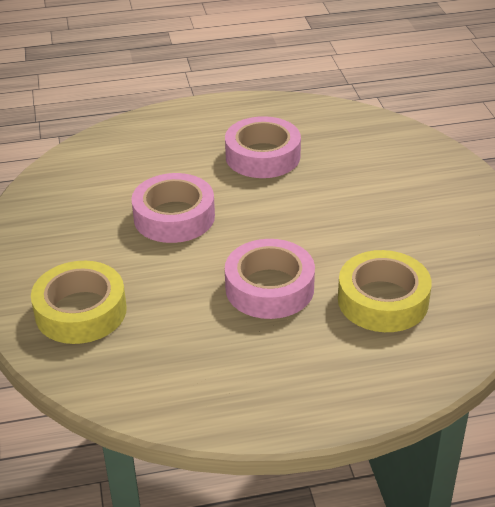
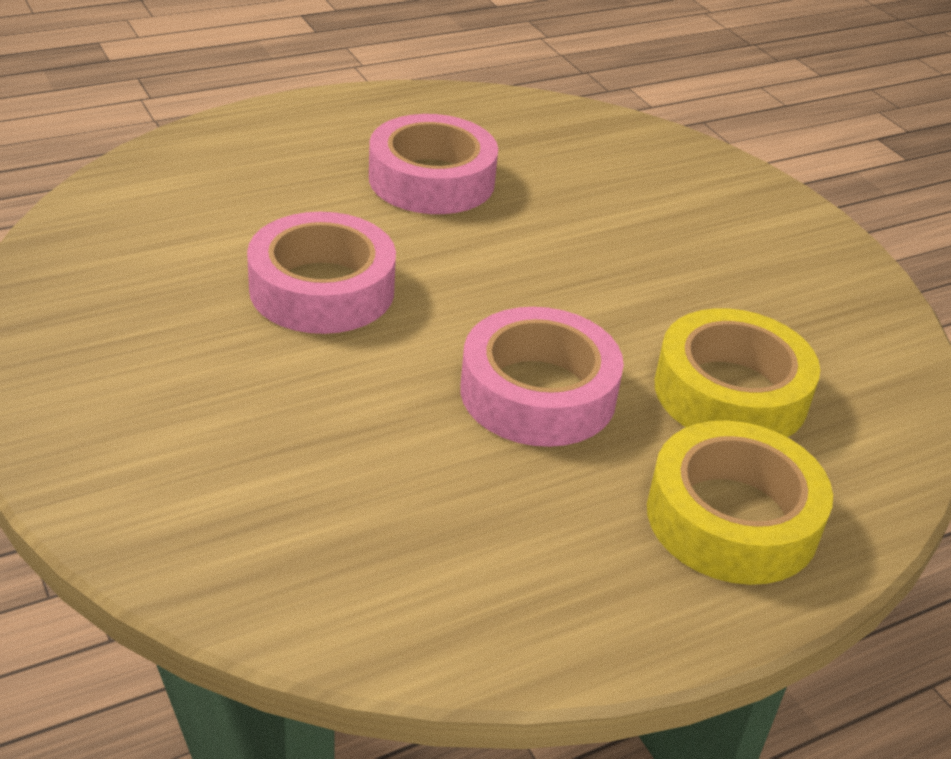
camera: 20 degrees left, 0 degrees up
(81, 311) = (213, 474): yellow tape -> yellow tape (732, 518)

